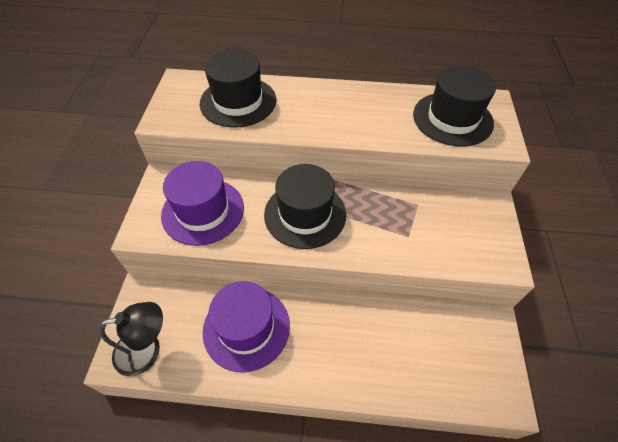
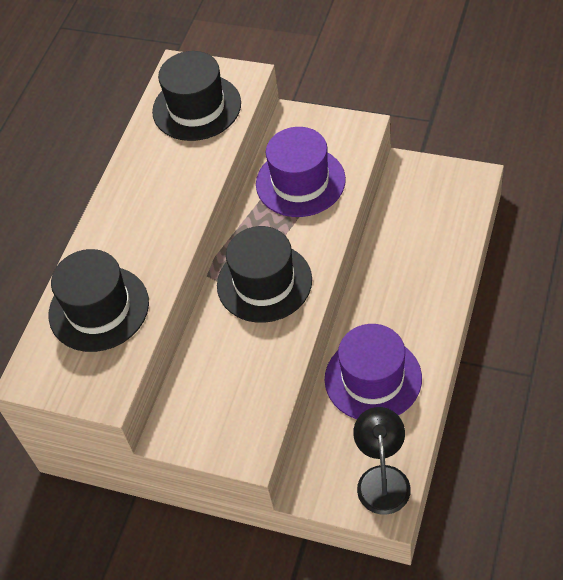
camera: 70 degrees left, 0 degrees up
(203, 211) = (234, 386): purple hat -> purple hat (300, 182)

